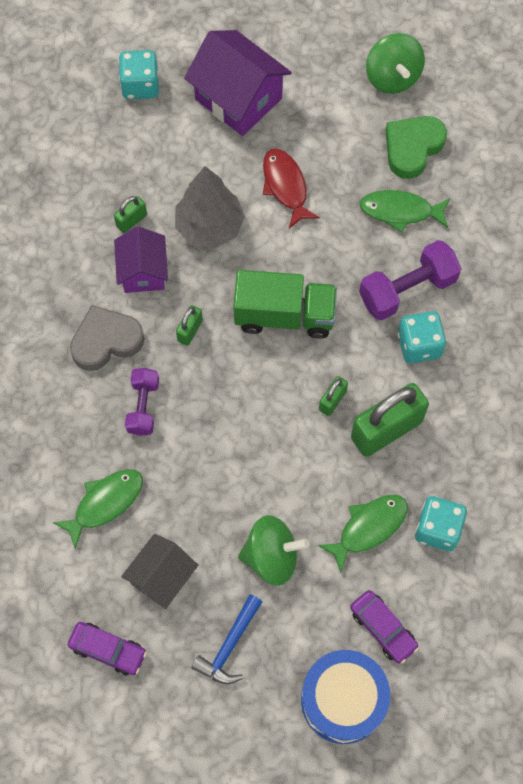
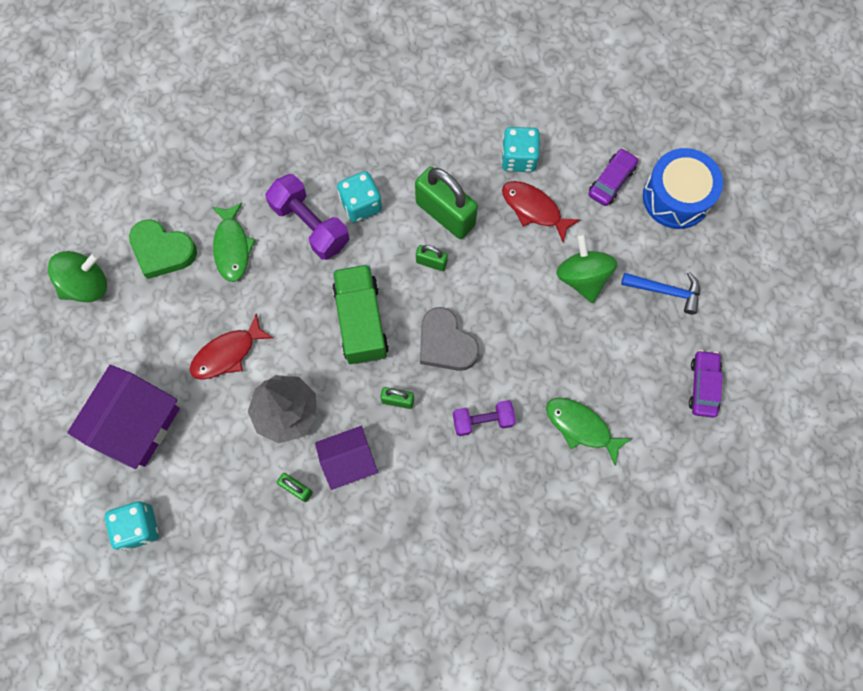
camera: 105 degrees left, 5 degrees up
(106, 341) = (428, 474): grey heart -> grey heart (445, 343)
(162, 577) = (628, 360): grey house -> none
(368, 528) = (534, 209): green fish -> red fish

